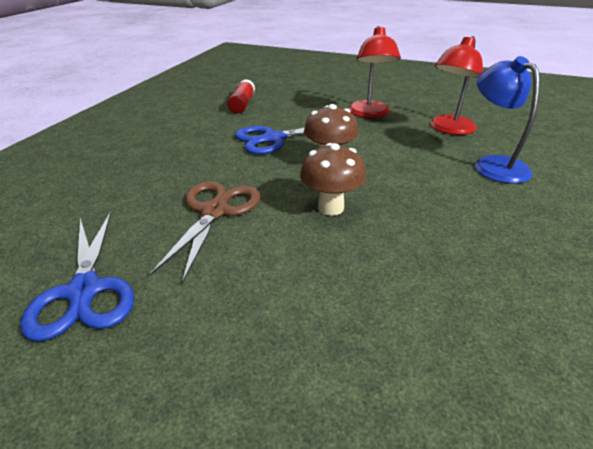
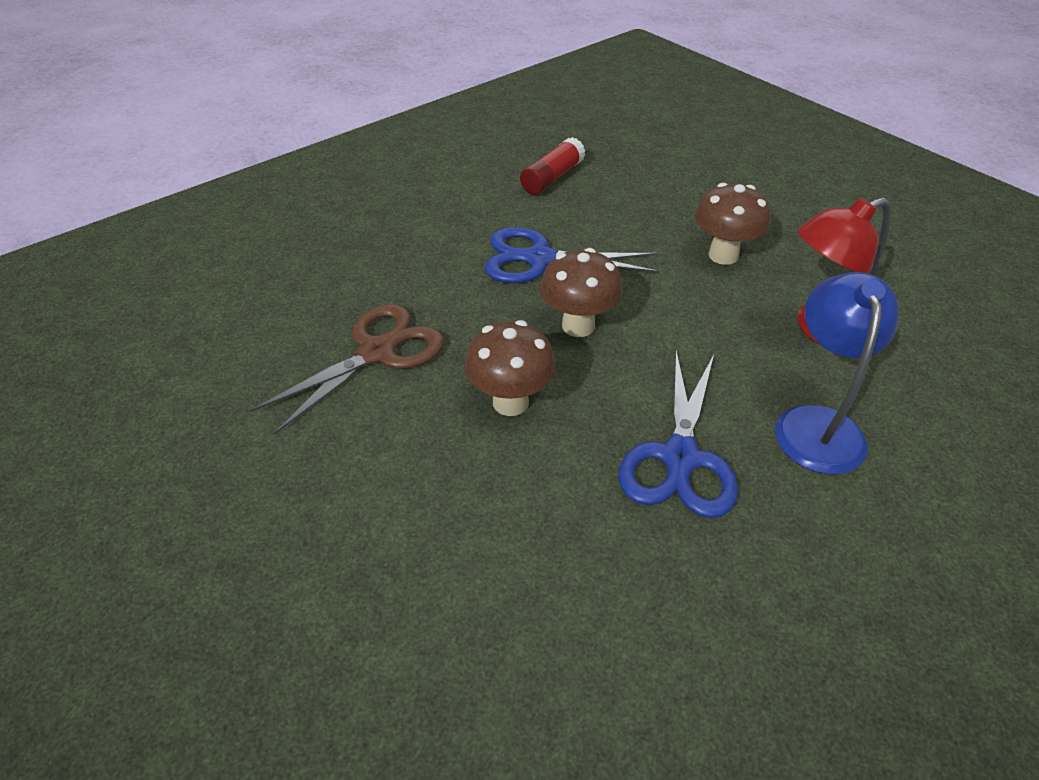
camera: 30 degrees right, 10 degrees up
(84, 290) = (190, 401): blue scissors -> blue scissors (680, 457)
(369, 114) = (723, 255): red lamp -> brown mushroom

